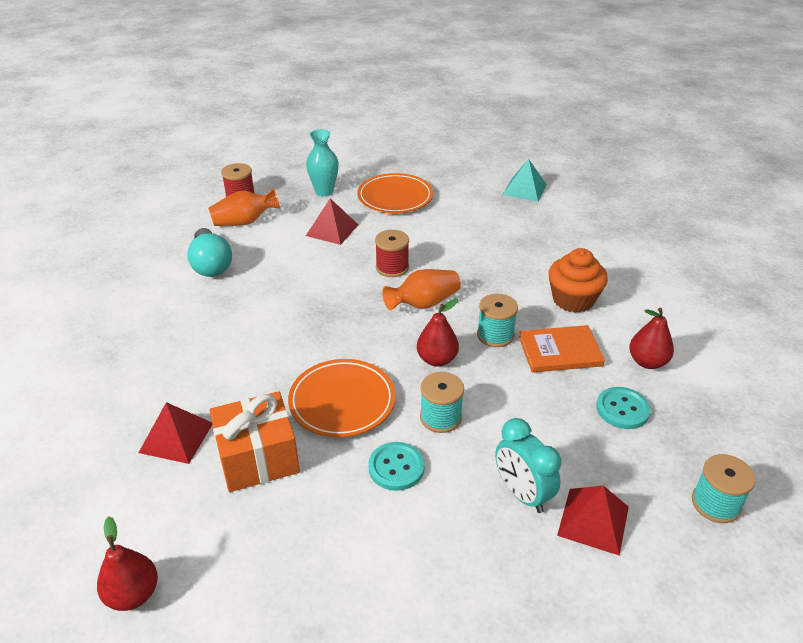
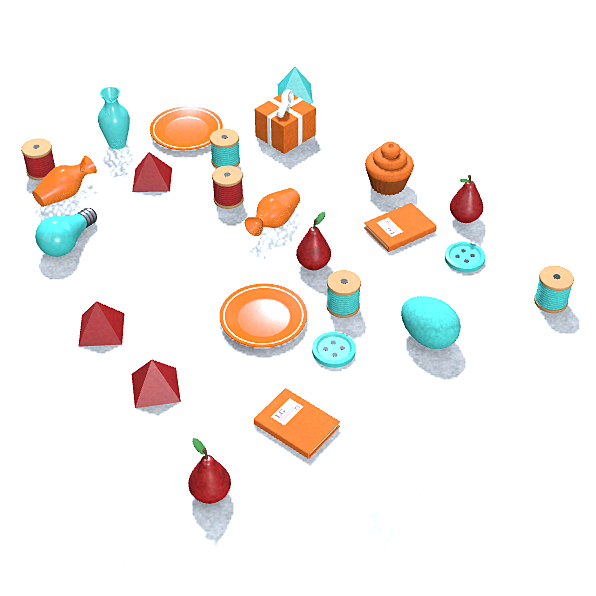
camera: 25 degrees left, 5 degrees up
(211, 264) = (67, 243): turquoise light bulb -> turquoise light bulb turned 75 degrees clockwise
(258, 458) = (229, 379): orange gift -> orange gift (285, 135)
(292, 545) = (296, 425): none -> orange book
(495, 335) = (345, 231): turquoise spool -> turquoise spool (225, 161)
(522, 494) = (428, 338): turquoise clock -> turquoise egg
(593, 520) = (481, 339): red pyramid -> red pyramid (101, 329)

